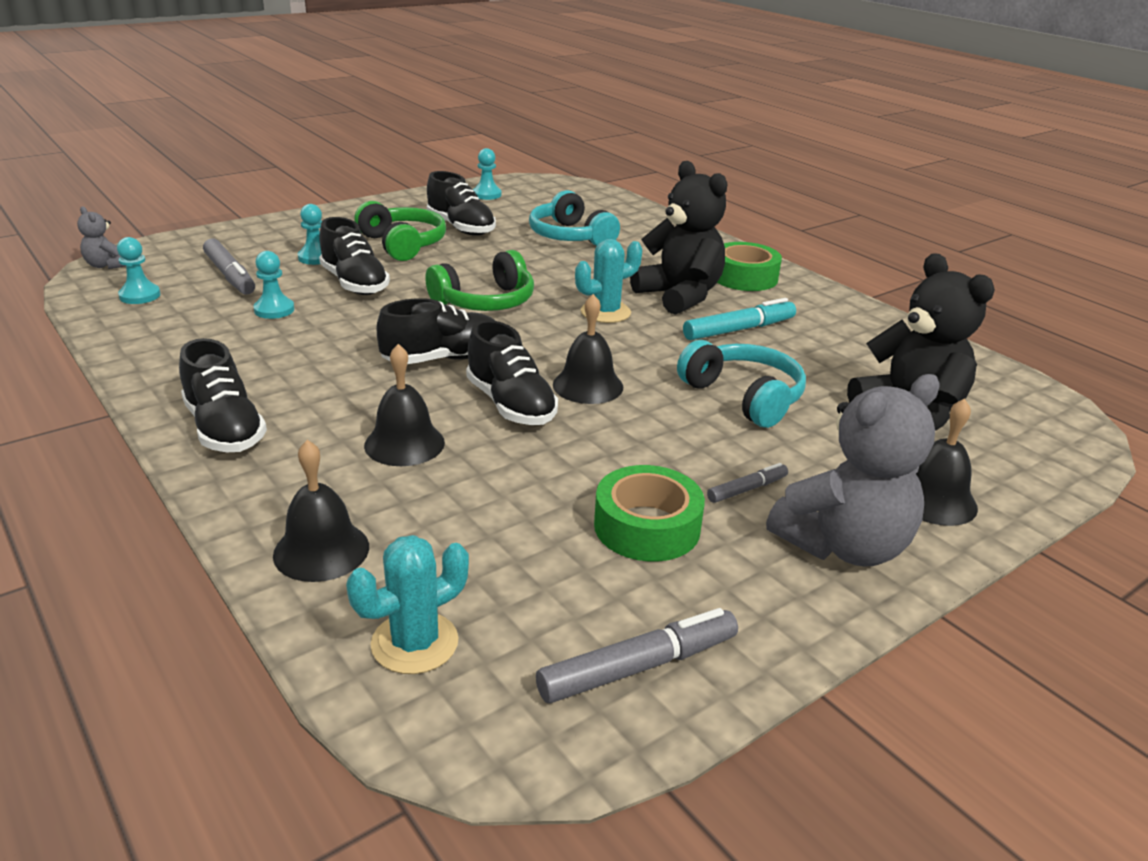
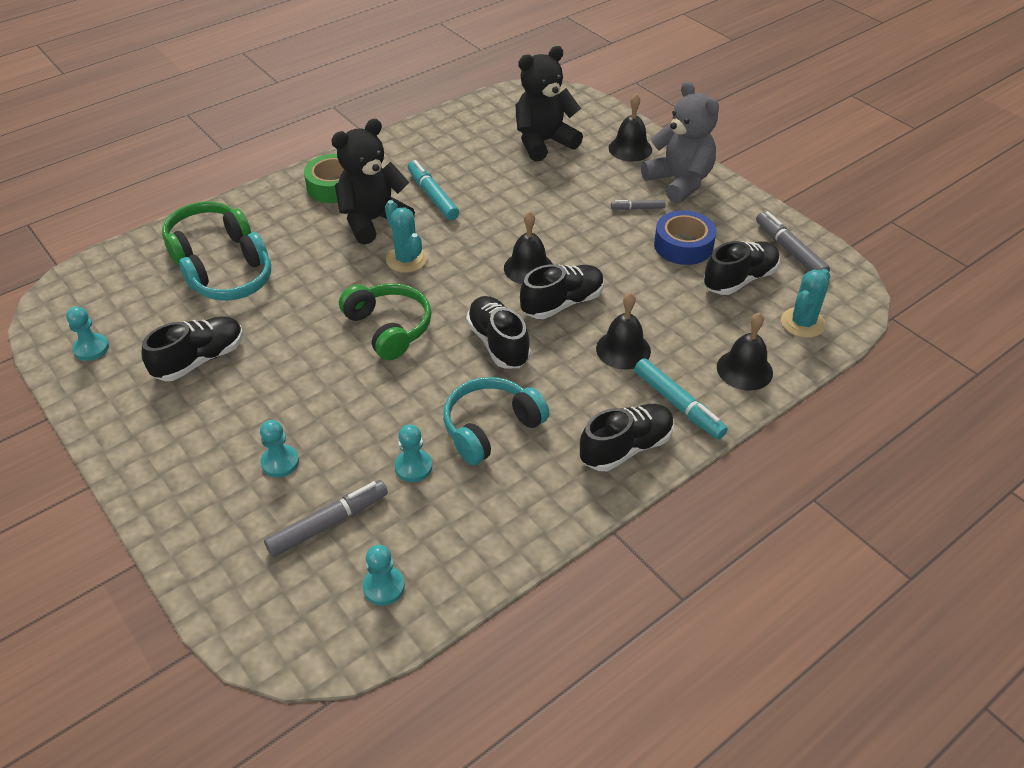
camera: 90 degrees left, 15 degrees up
(106, 265) = (296, 652): grey teddy bear -> none
(278, 477) = (678, 404): none -> turquoise marker
(354, 284) = (350, 420): black shoe -> black shoe (739, 279)
(402, 244) = (245, 399): green headphones -> green headphones (206, 242)
(414, 643) = (802, 323): turquoise cactus -> turquoise cactus turned 75 degrees clockwise
(647, 527) = (683, 245): green tape -> blue tape
(744, 397) = (532, 201): turquoise headphones -> turquoise headphones (491, 428)
(747, 489) = (637, 208): grey marker -> grey marker turned 60 degrees counterclockwise

